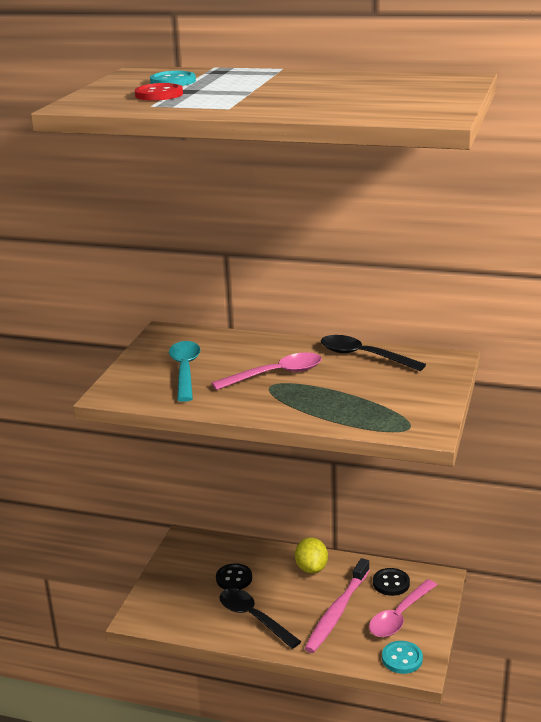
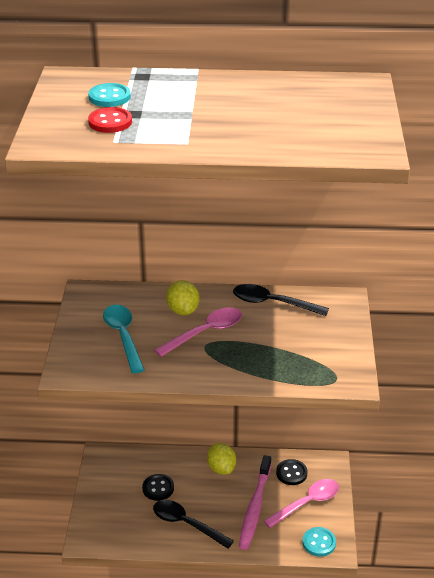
camera: 15 degrees left, 10 degrees up
(260, 354) = (183, 310): none -> yellow lemon
(400, 616) = (307, 503): pink spoon -> pink spoon turned 150 degrees counterclockwise

